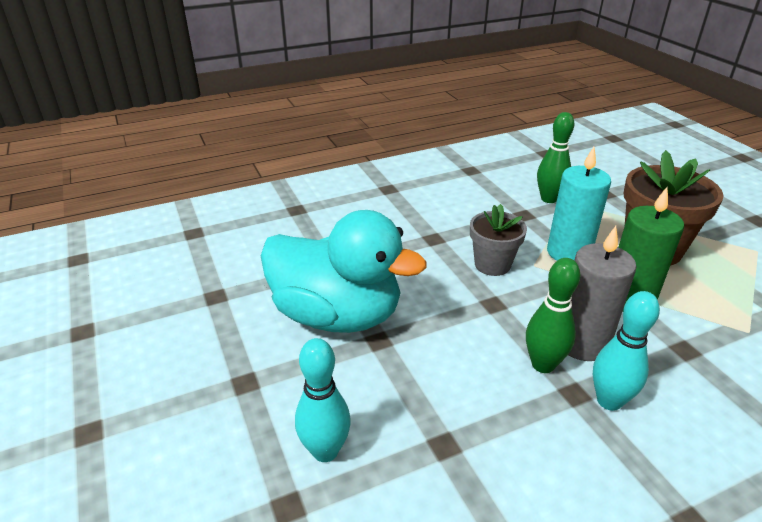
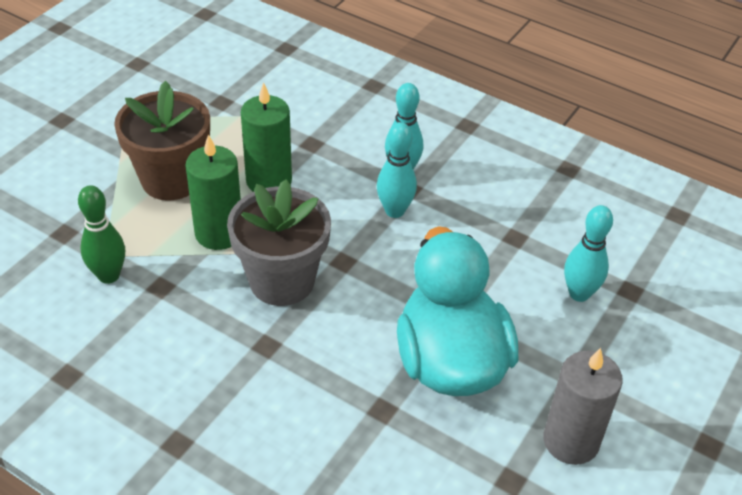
camera: 125 degrees left, 10 degrees up
(492, 264) = (282, 281): grey flower pot -> grey flower pot, size x1.61
(543, 365) = (395, 211): green bowling pin -> turquoise bowling pin
(568, 252) = (219, 233): turquoise candle -> green candle
(582, 343) = (351, 196): grey candle -> grey candle (571, 441)

